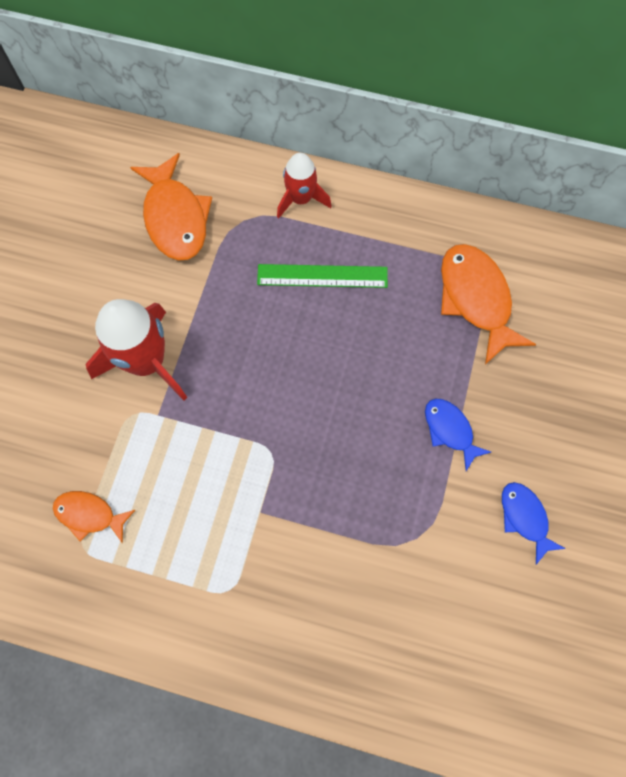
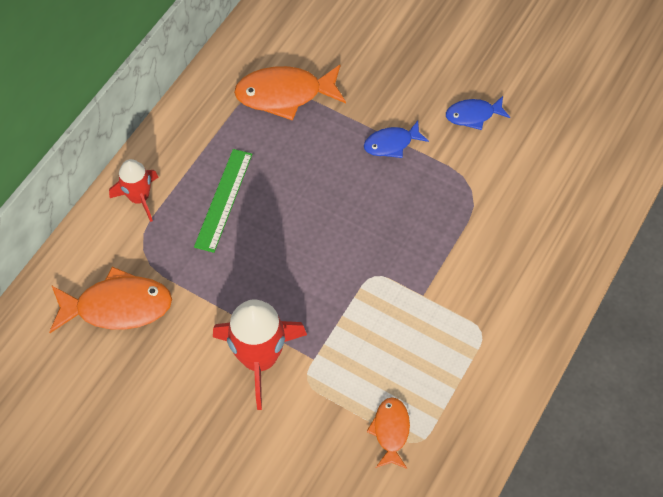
camera: 75 degrees left, 10 degrees down
(89, 515) = (391, 431): orange fish -> orange fish turned 150 degrees clockwise

